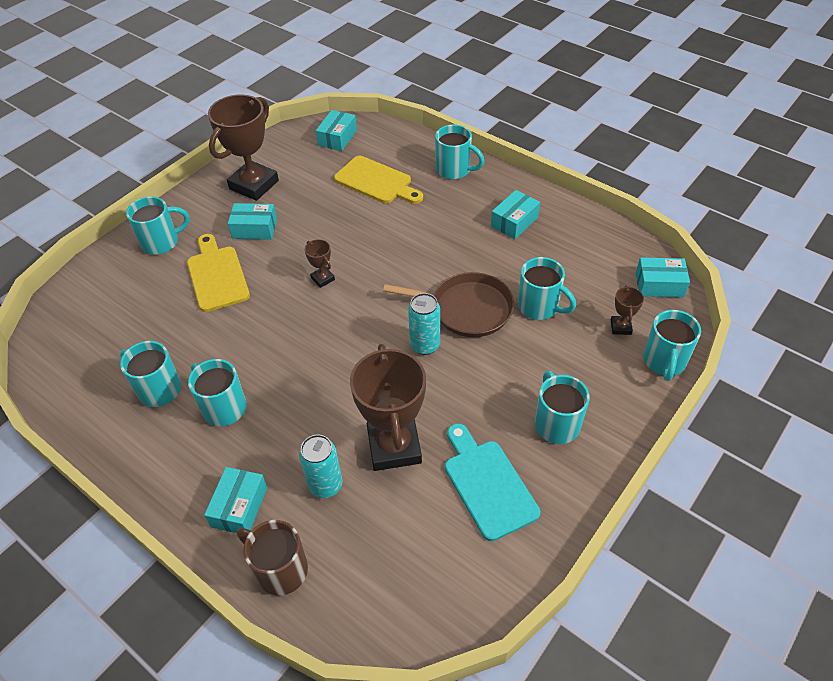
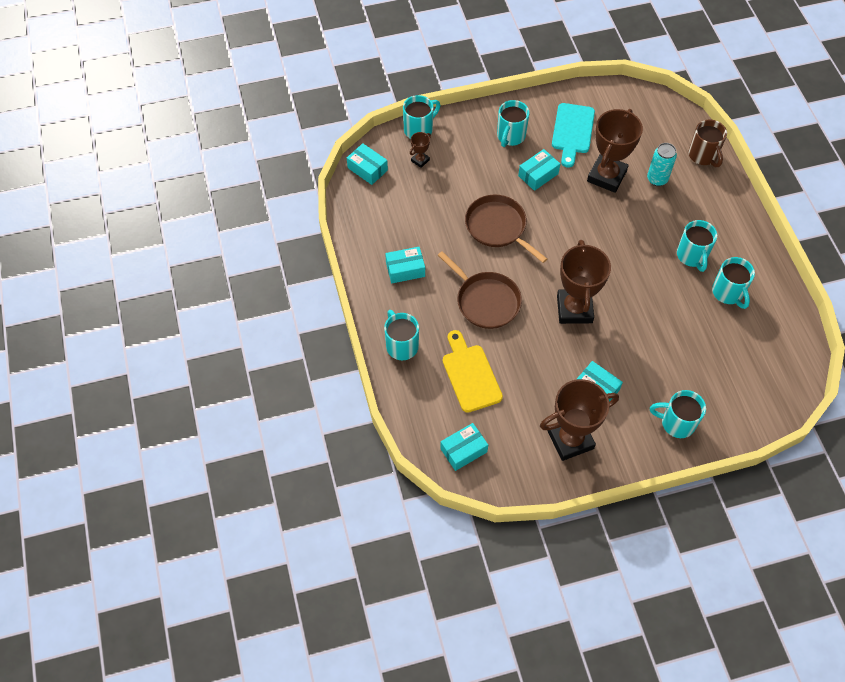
camera: 145 degrees left, 10 degrees up
(217, 275) = (648, 360): yellow cutting board -> none
(239, 507) = (709, 195): turquoise box -> turquoise box (538, 175)
(322, 279) = (574, 309): brown trophy -> brown trophy, size x2.27
(415, 239) = (485, 301): none -> brown pan
(425, 345) = (544, 220): turquoise can -> none
(539, 307) = (453, 201): turquoise mug -> none

